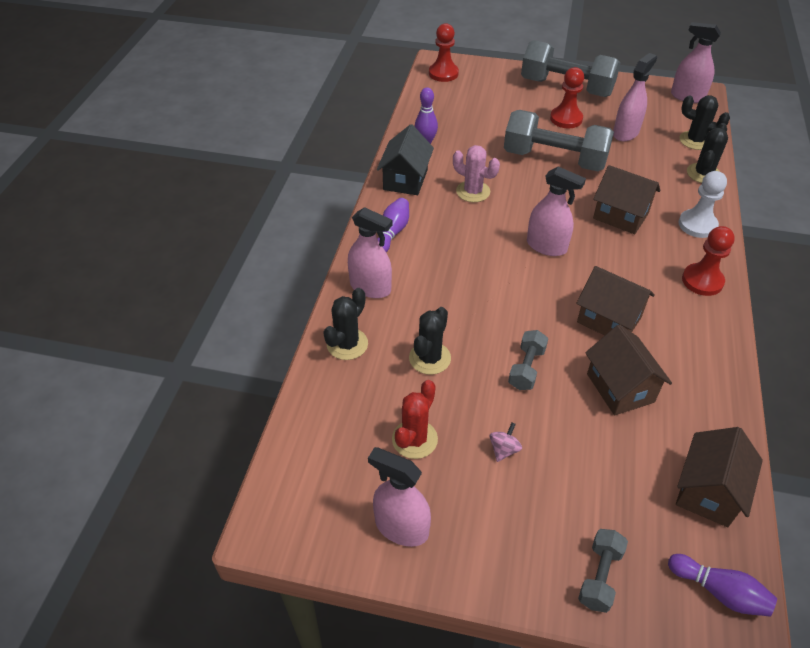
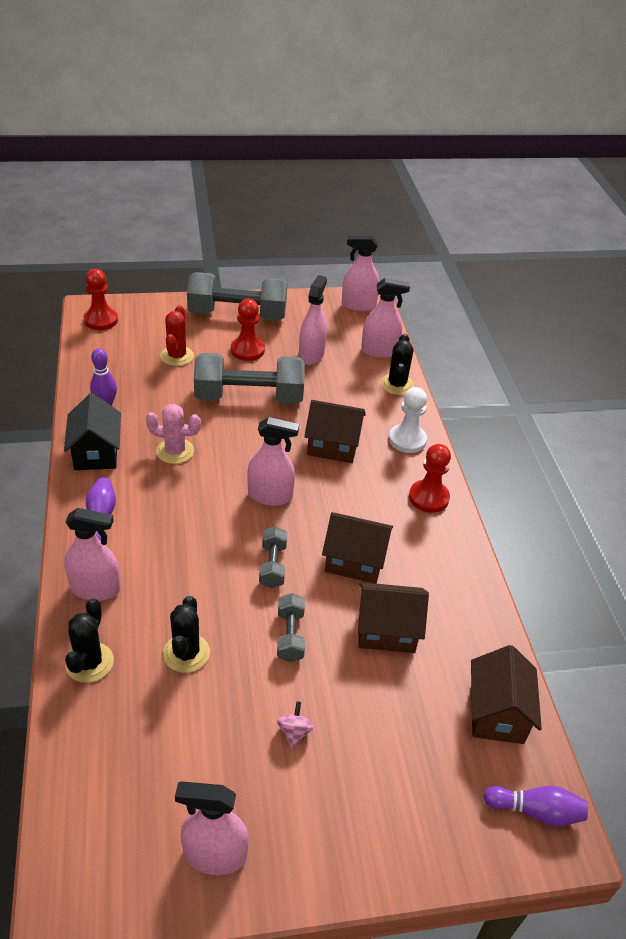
camera: 25 degrees left, 5 degrees down
(414, 439) = (198, 750): red cactus -> red cactus (177, 356)
(599, 576) = (426, 835): grey dumbbell -> grey dumbbell (272, 565)
(620, 388) = (386, 631): brown house -> brown house turned 45 degrees counterclockwise
(695, 140) = (379, 351): black cactus -> pink spray bottle

